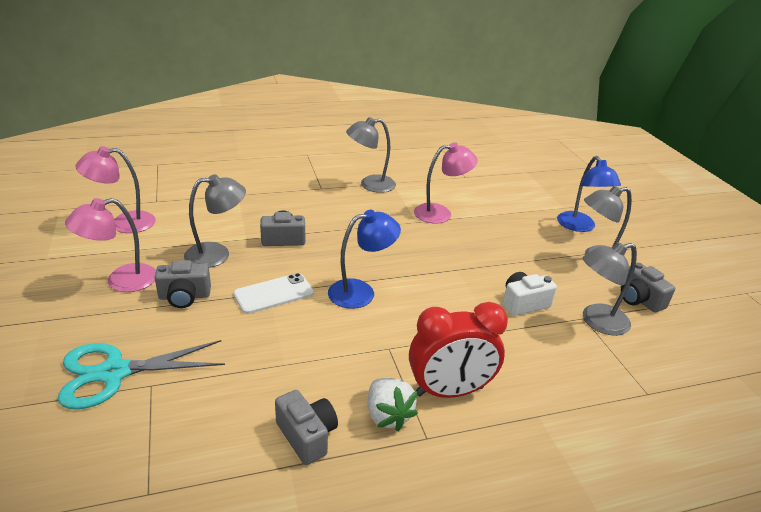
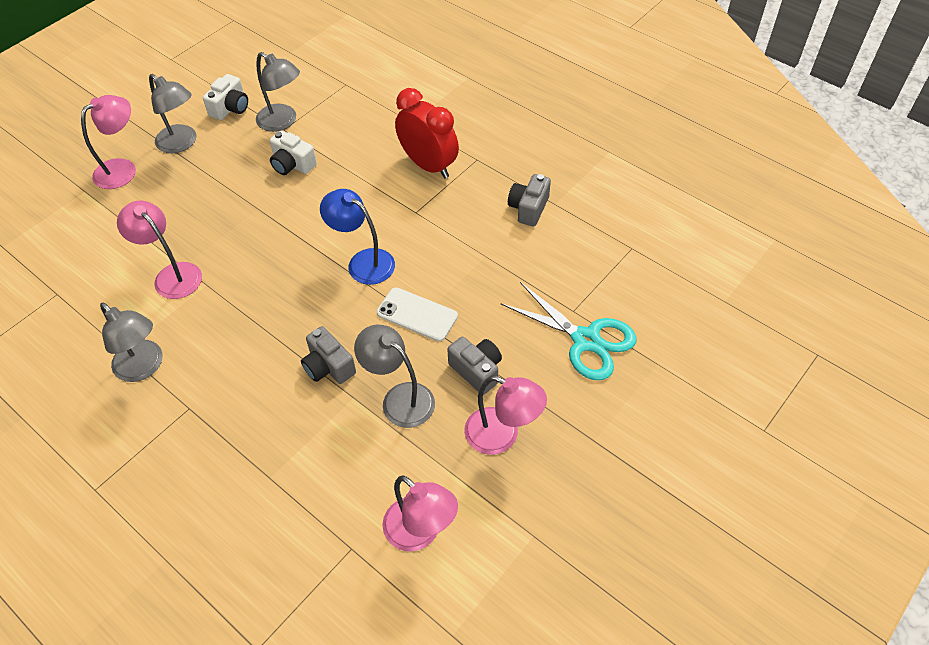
camera: 120 degrees left, 20 degrees up
(387, 415) = (477, 183): white strawberry -> none
(579, 226) = (123, 169): blue lamp -> pink lamp
(639, 299) = (230, 108): grey camera -> white camera

